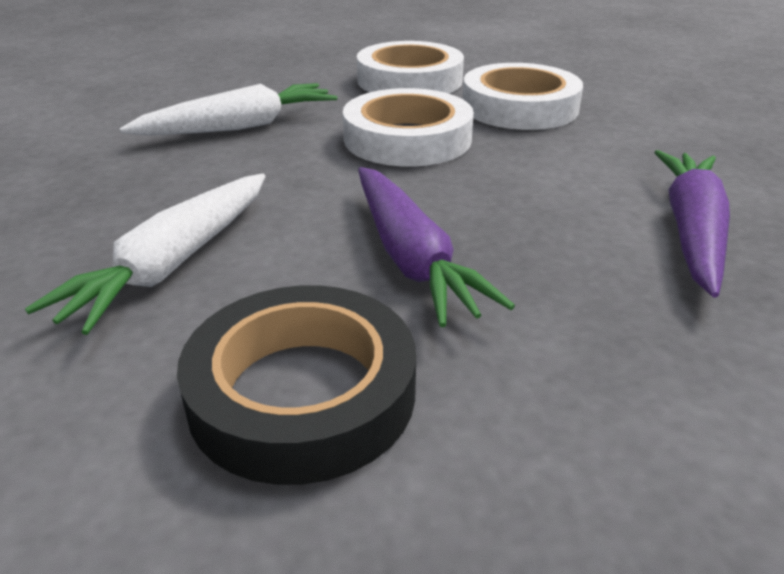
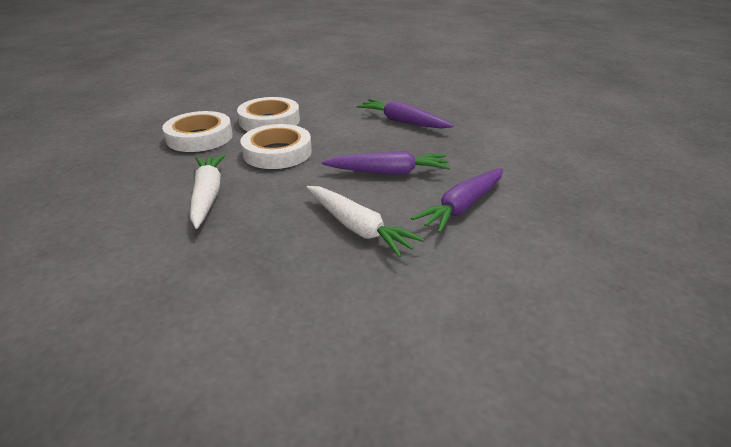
camera: 70 degrees left, 0 degrees up
(302, 393) = (462, 206): black tape -> purple carrot

